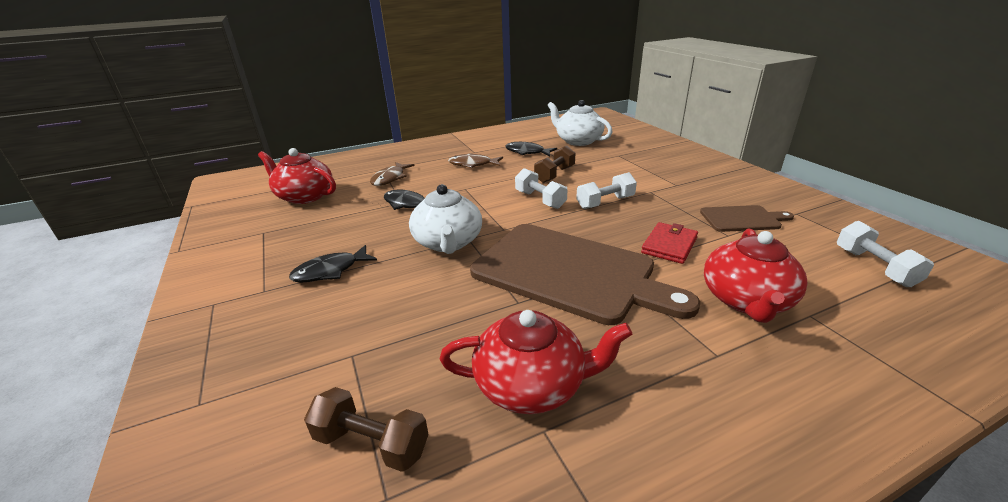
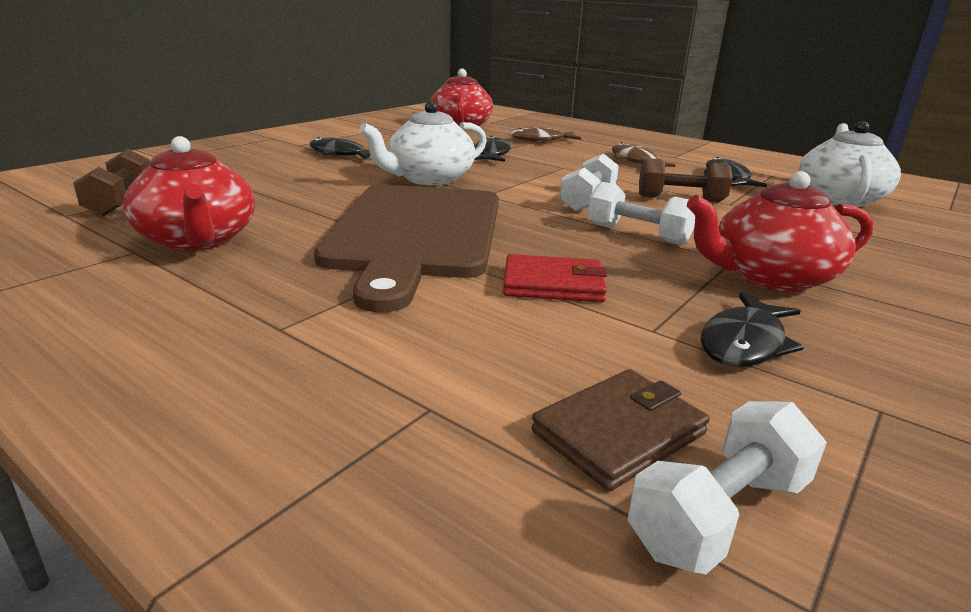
camera: 60 degrees right, 5 degrees down
(742, 219) = (744, 343): brown cutting board -> black fish
(746, 300) = (435, 348): red teapot -> red teapot (769, 277)
(823, 270) = (619, 432): none -> brown wallet

